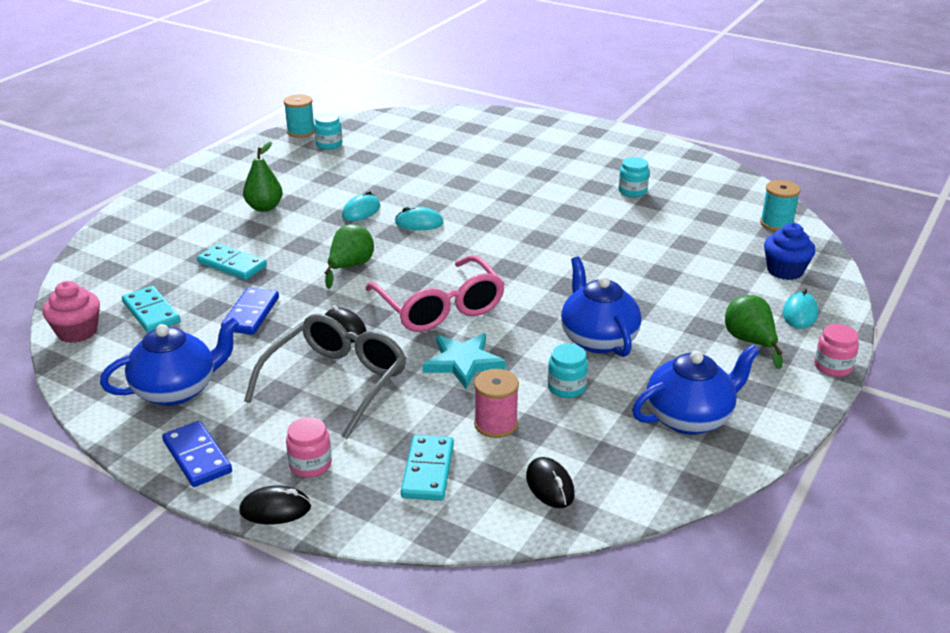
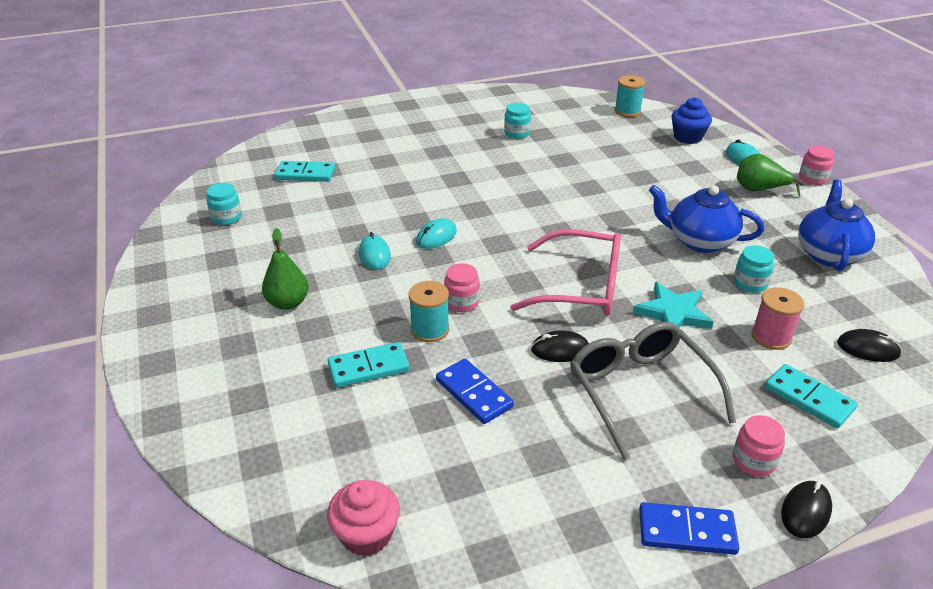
camera: 50 degrees left, 5 degrees up
(151, 312) = (392, 460): turquoise domino -> turquoise domino (305, 174)
(177, 390) = (559, 499): blue teapot -> none
(301, 132) = (175, 221): turquoise spool -> turquoise spool (430, 329)
(350, 267) = (462, 302): green pear -> pink jar

